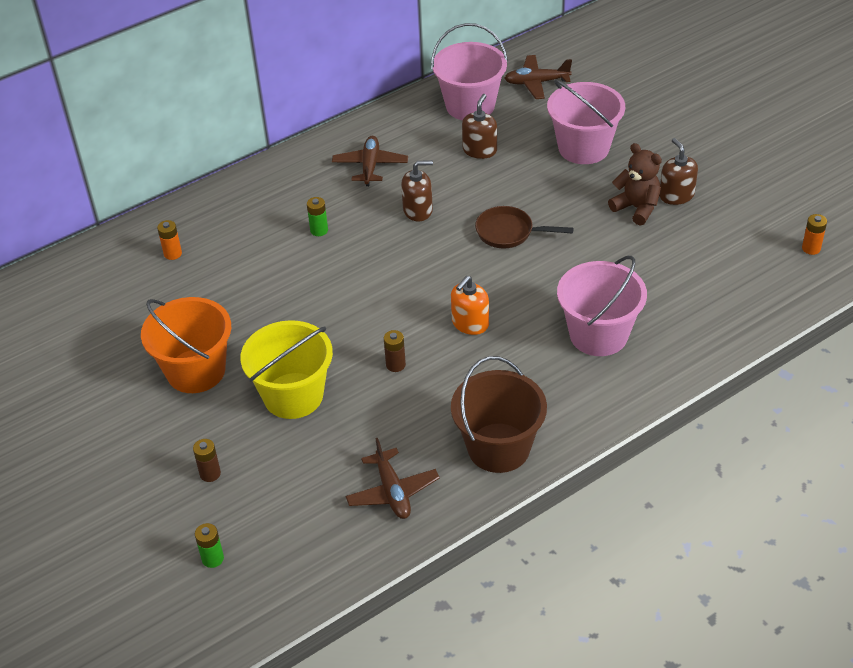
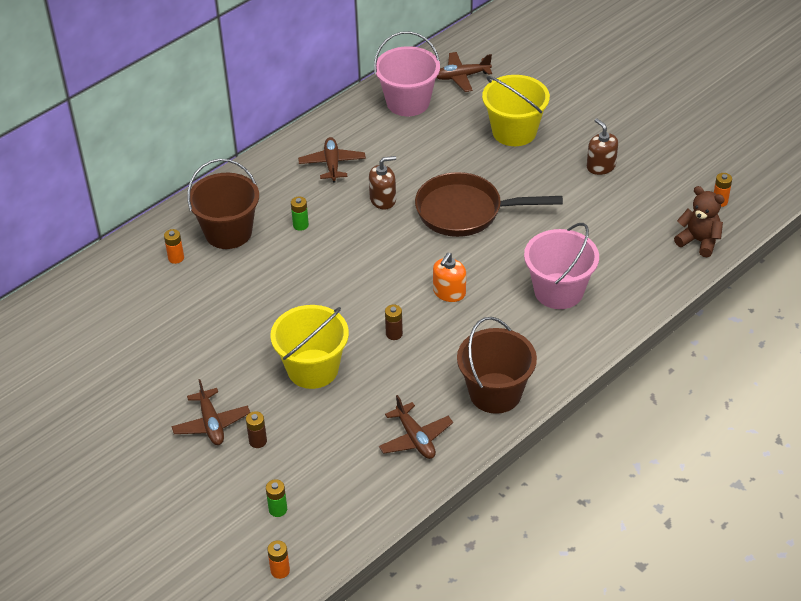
camera: 10 degrees left, 0 degrees up
(163, 447) = (211, 424): none -> brown plane
(196, 371) = (223, 357): orange bucket -> none
(197, 634) = (280, 570): none -> orange battery
(237, 231) = (228, 232): none -> brown bucket
(480, 150) = (425, 141): brown soap dispenser -> none
(509, 232) = (465, 211): brown pan -> brown pan, size x1.73
(583, 148) = (514, 131): pink bucket -> yellow bucket
(636, 208) = (569, 180): brown teddy bear -> brown teddy bear (699, 241)

